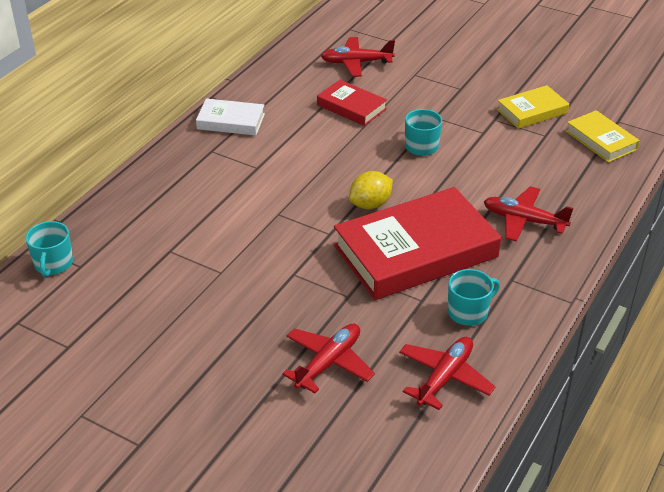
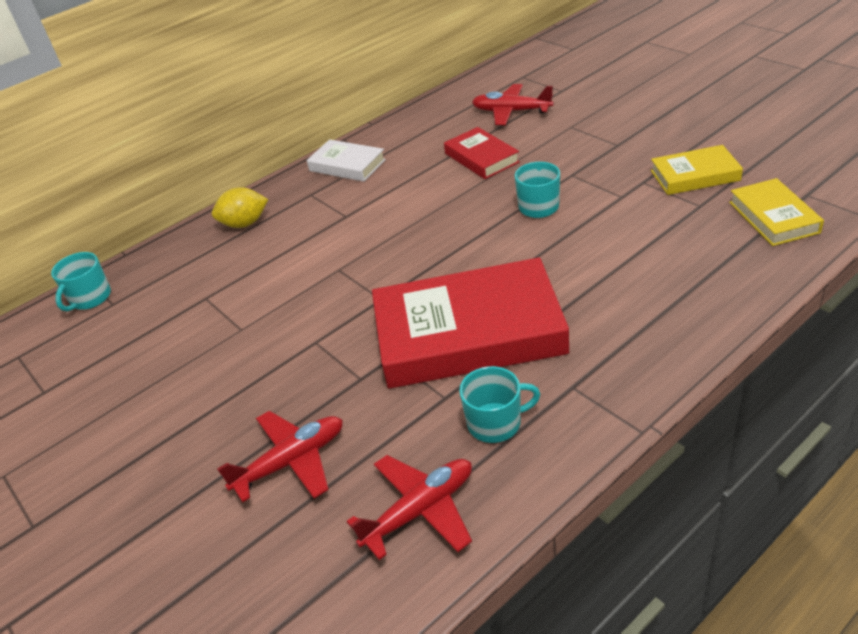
camera: 25 degrees right, 0 degrees up
(370, 204) = (445, 269): yellow lemon -> yellow lemon (245, 223)
(524, 220) = (624, 310): red plane -> none

